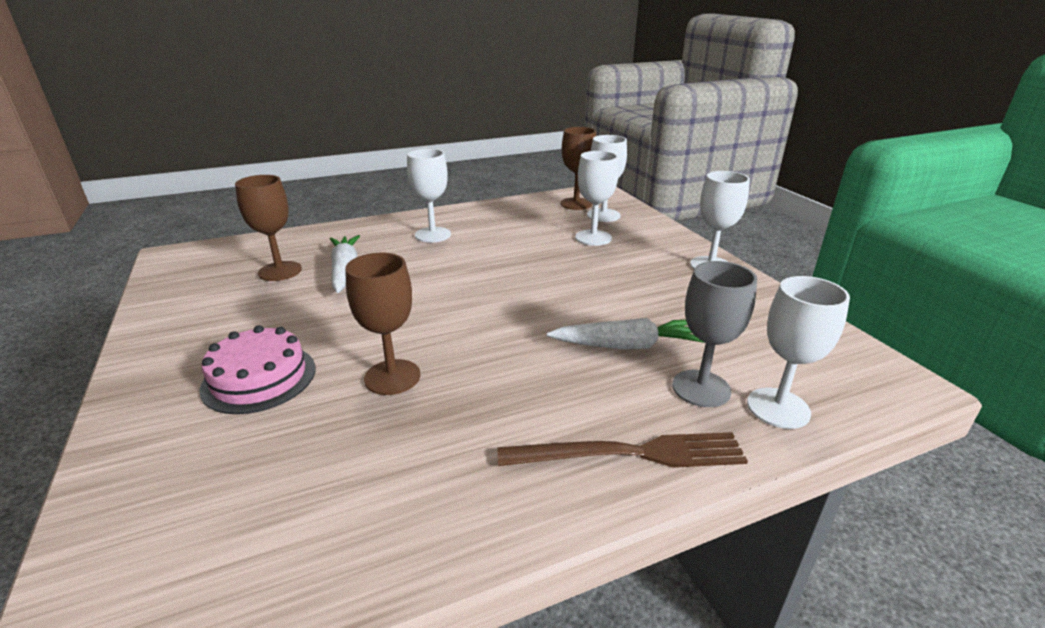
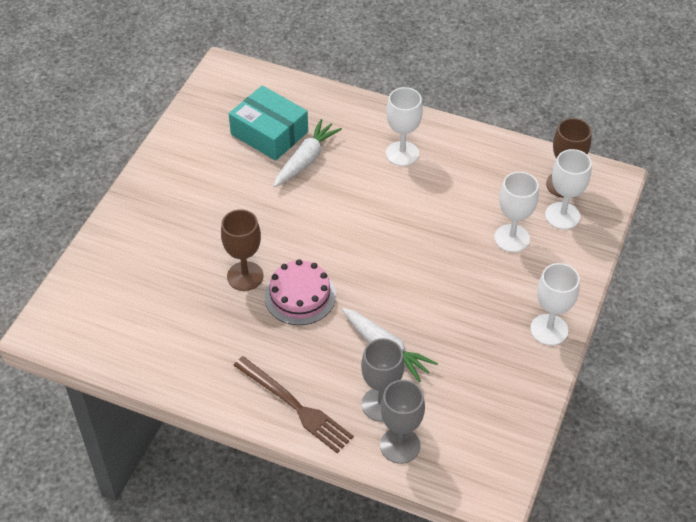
camera: 45 degrees right, 20 degrees up
(259, 378) = (187, 229): pink cake -> pink cake (300, 296)
(280, 271) = (269, 133): brown goblet -> turquoise box
(778, 408) = (400, 445): white goblet -> grey goblet

